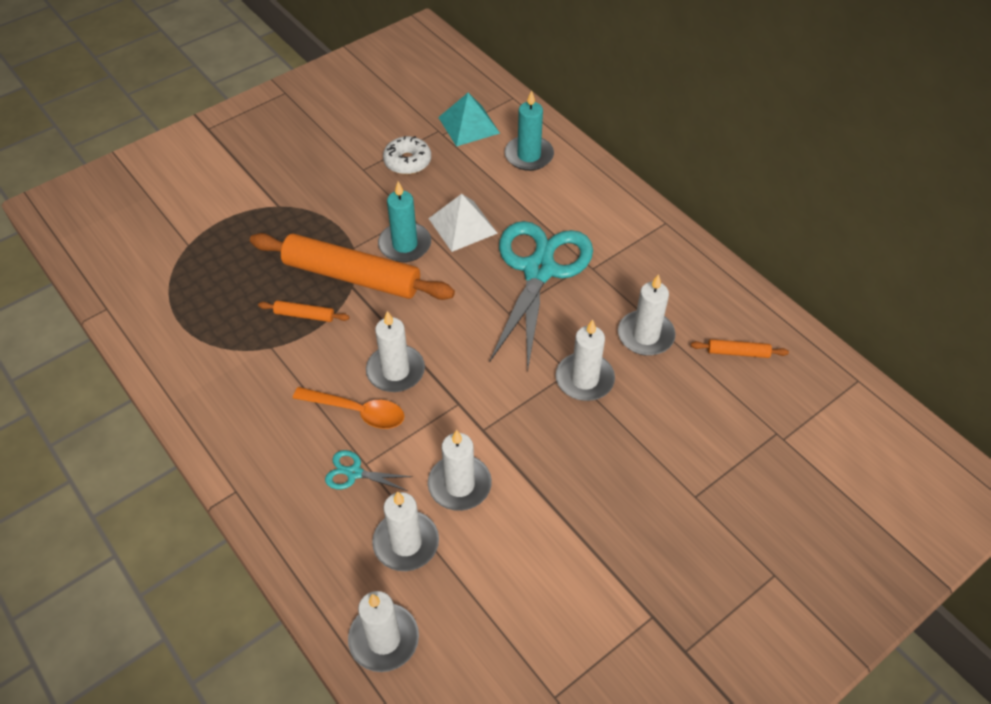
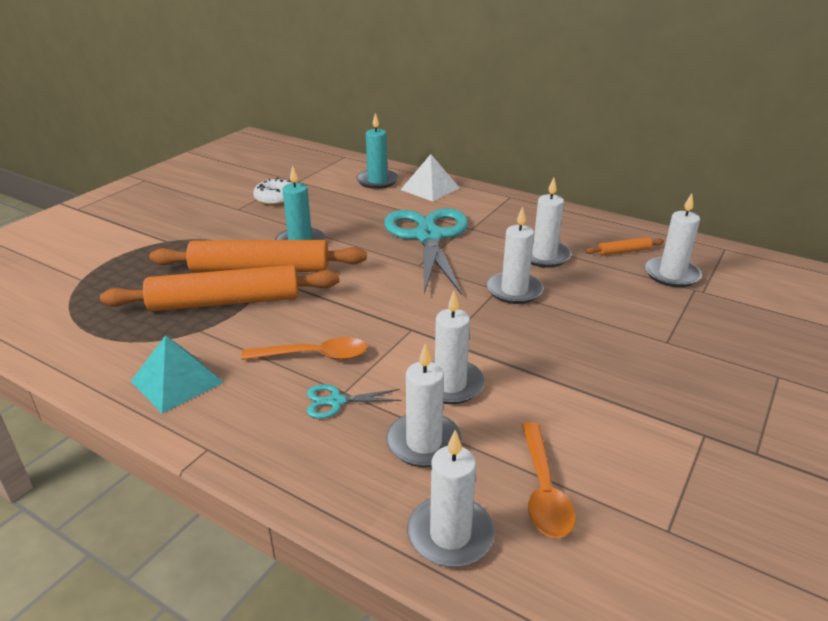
camera: 20 degrees left, 20 degrees down
(304, 315) = (225, 302): orange rolling pin -> orange rolling pin, size x2.41
(395, 371) = (337, 320): white candle -> white candle (672, 275)
(462, 225) = (345, 224): white pyramid -> white pyramid (430, 188)
(469, 125) = (317, 174): turquoise pyramid -> turquoise pyramid (177, 381)
(478, 624) = (543, 490): none -> orange spoon

